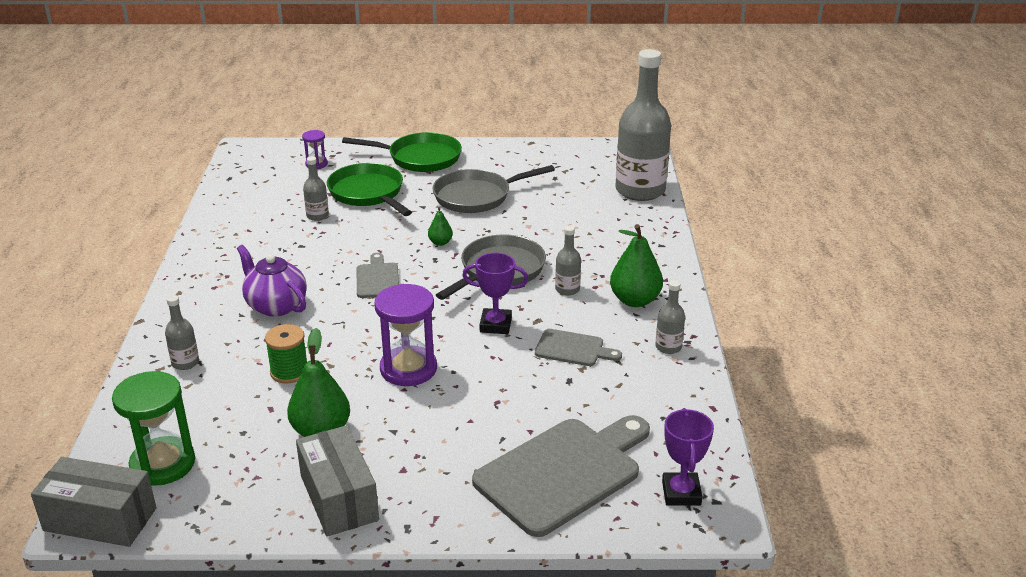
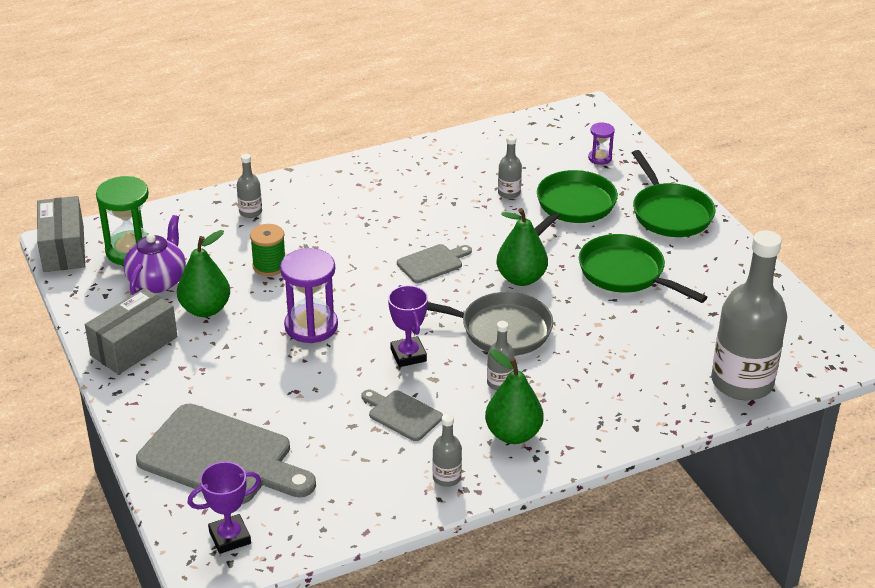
camera: 65 degrees right, 5 degrees up
(276, 305) = (354, 224): purple teapot -> purple teapot (158, 281)
(440, 242) = (521, 278): green pear -> green pear, size x1.95
(477, 196) = (626, 273): grey pan -> green pan
(573, 349) = (402, 414): grey cutting board -> grey cutting board turned 135 degrees clockwise

